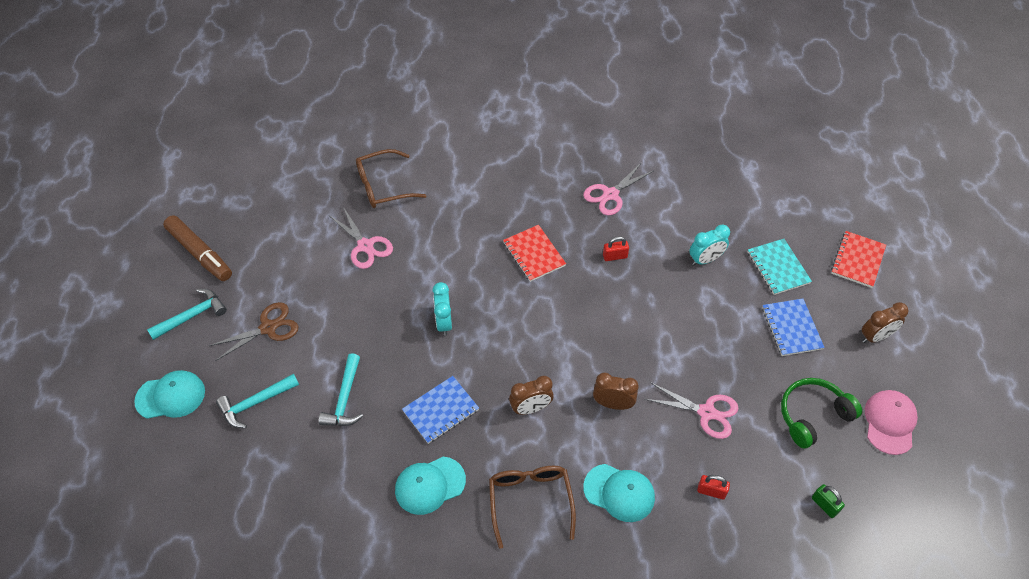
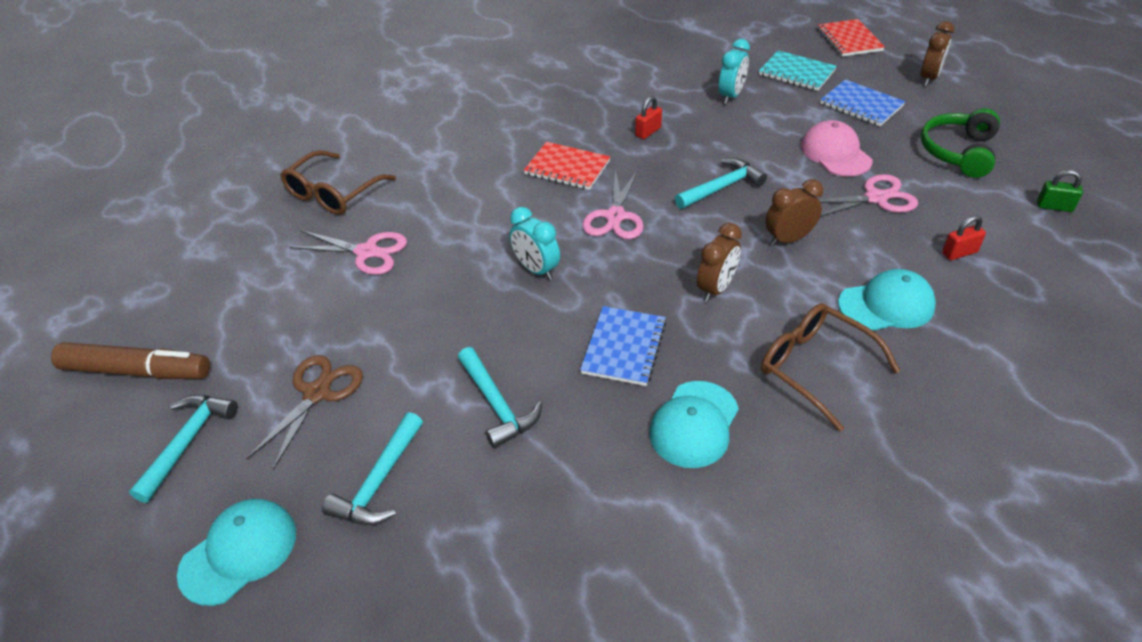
camera: 35 degrees left, 10 degrees down
(610, 195) = (588, 92): pink scissors -> pink scissors (615, 216)
(614, 335) = (721, 187): none -> turquoise hammer
(889, 422) = (1017, 125): pink cap -> pink cap (835, 153)

